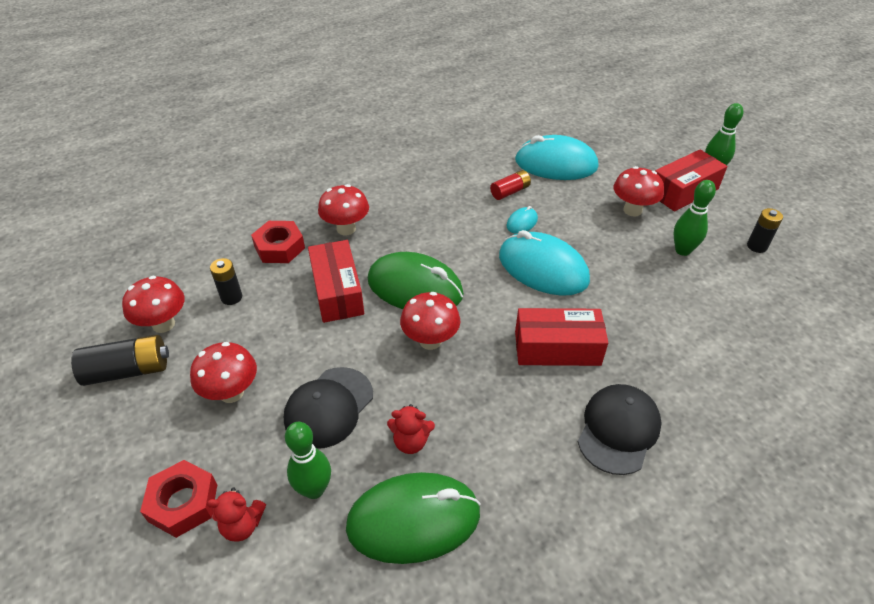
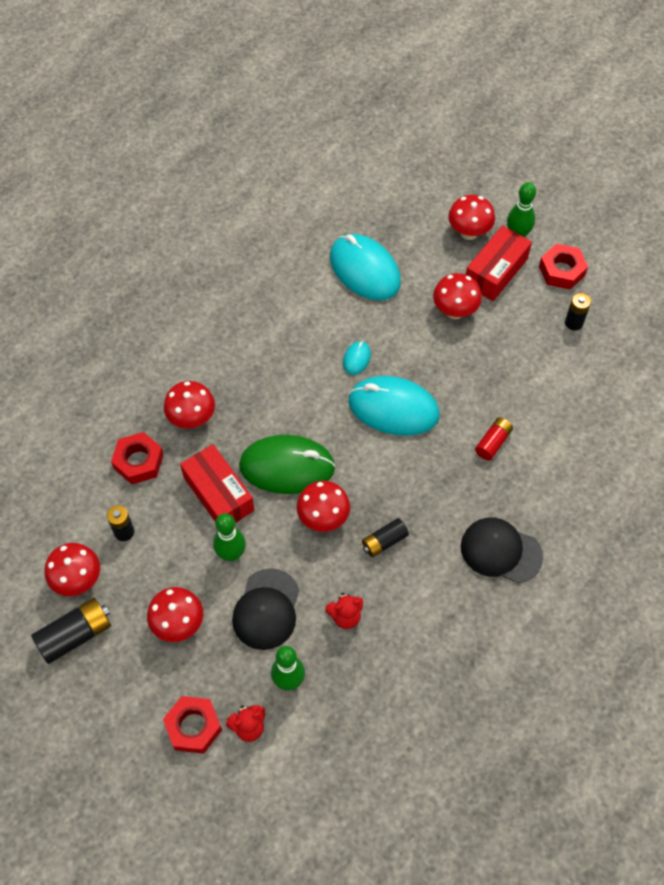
camera: 20 degrees left, 15 degrees up
(413, 520) = (373, 677): green mouse -> none
(486, 381) = (384, 541): none -> black battery
(510, 192) = (332, 322): red battery -> red battery (493, 443)
(556, 164) = (364, 270): turquoise mouse -> turquoise mouse turned 60 degrees clockwise
(557, 348) = (431, 490): red box -> none
(618, 430) = (500, 551): black cap -> black cap turned 75 degrees counterclockwise
(664, 160) = (469, 233): none -> red mushroom
(682, 250) = (510, 348): green bowling pin -> green bowling pin (231, 554)
(752, 205) = (561, 271): none -> red nut

